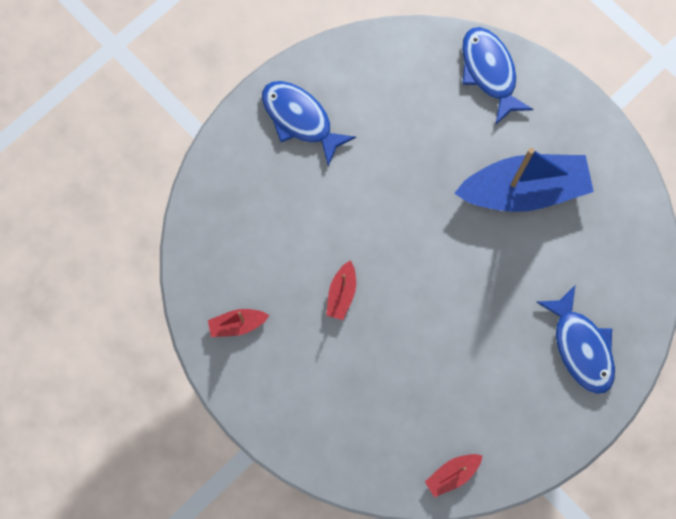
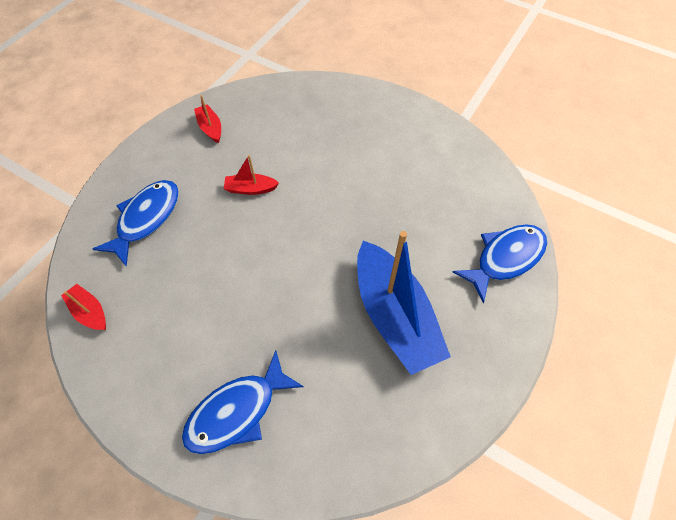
camera: 75 degrees right, 15 degrees down
(300, 119) = (396, 129): blue fish -> blue fish (146, 219)

